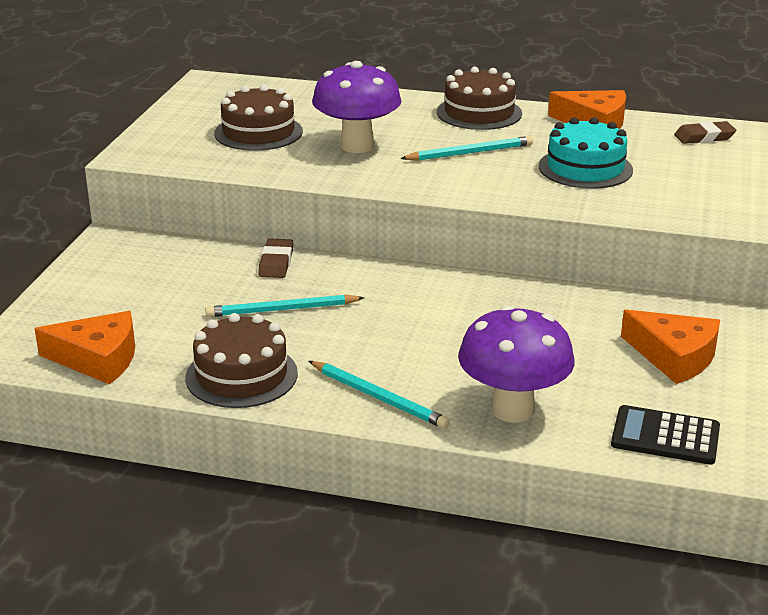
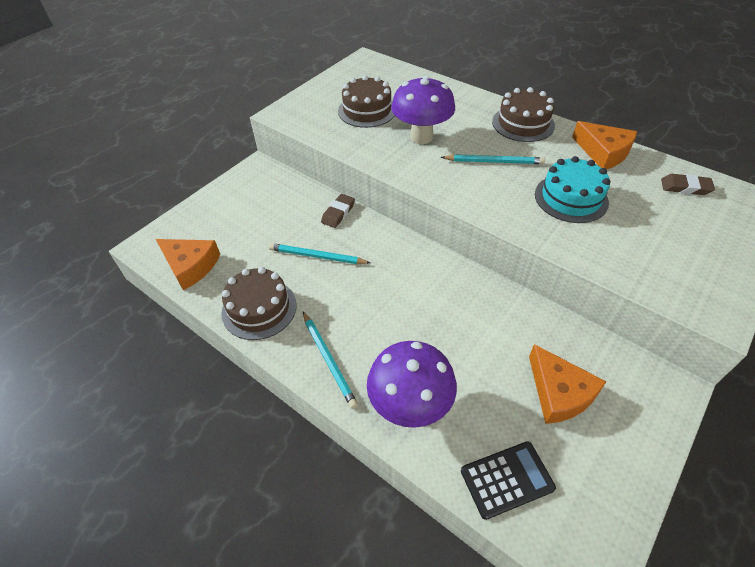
camera: 25 degrees right, 20 degrees up
(665, 436) = (507, 479): black calculator -> black calculator turned 120 degrees clockwise

